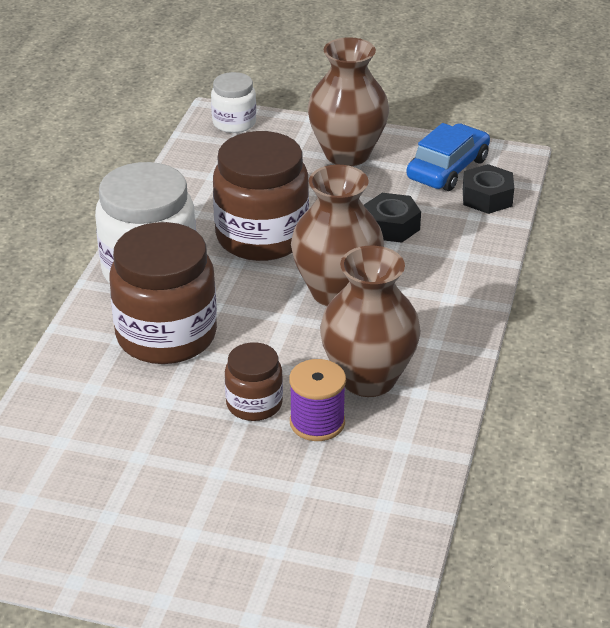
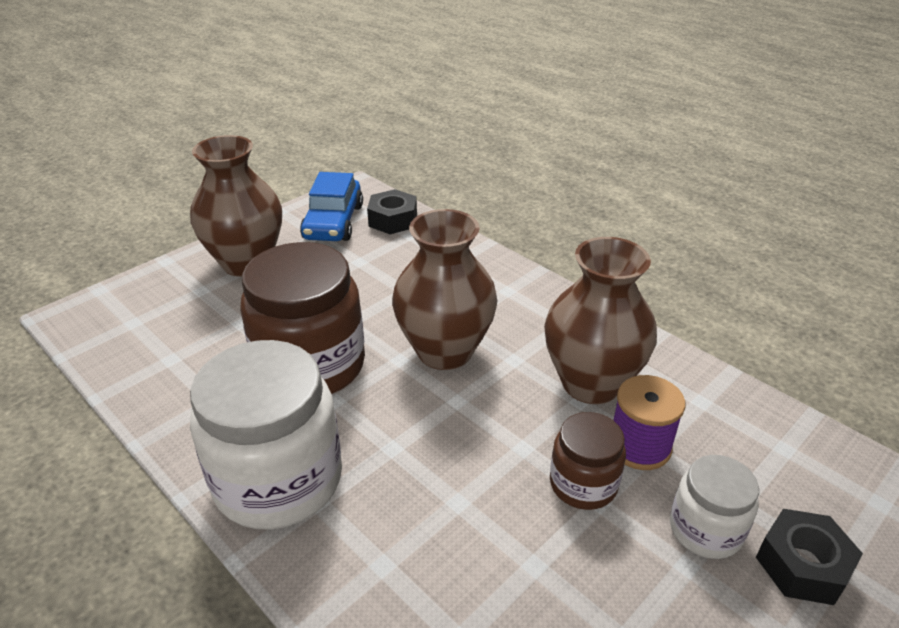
camera: 60 degrees left, 0 degrees up
(166, 335) = (411, 513): brown jar -> none
(234, 123) = (103, 309): white jar -> white jar (705, 529)
(391, 226) = (379, 281): black nut -> black nut (802, 565)
(447, 169) = (333, 222): blue car -> blue car turned 150 degrees counterclockwise

